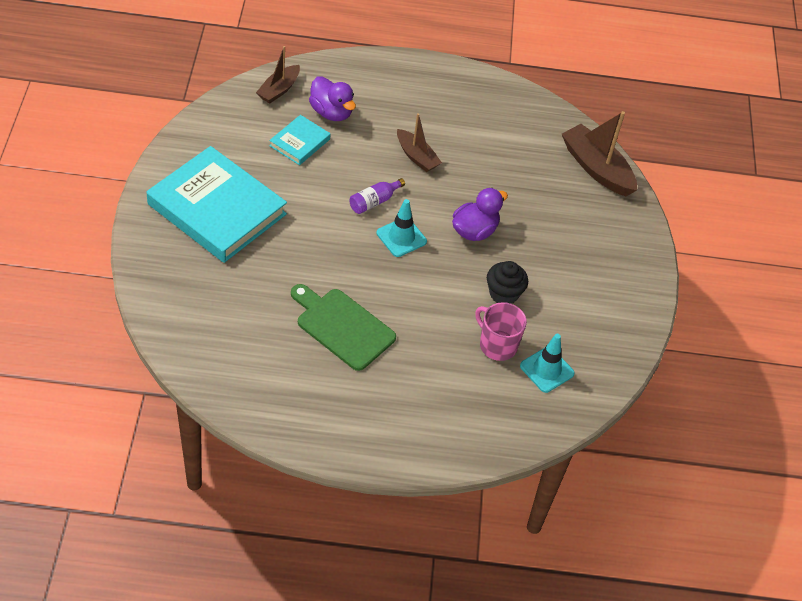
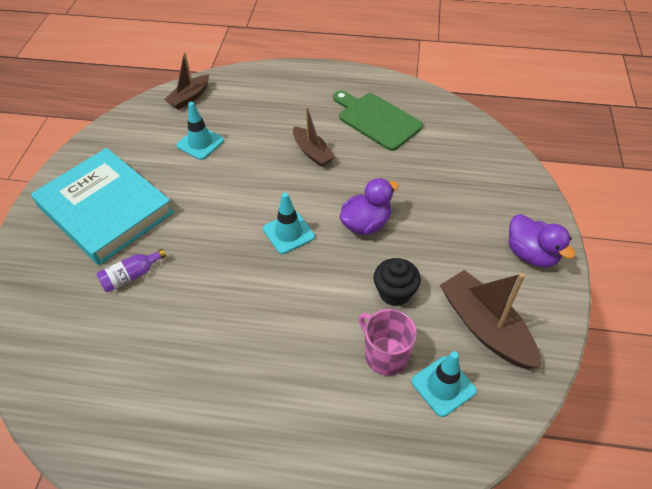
camera: 10 degrees right, 0 degrees up
(300, 142) = (200, 143): turquoise book -> turquoise traffic cone
(331, 112) = (235, 115): purple duck -> purple duck (531, 254)
(342, 327) = (212, 336): green cutting board -> green cutting board (377, 120)
(374, 201) = (265, 197): purple bottle -> purple bottle (131, 276)
(596, 168) = (492, 157): brown boat -> brown boat (485, 327)

